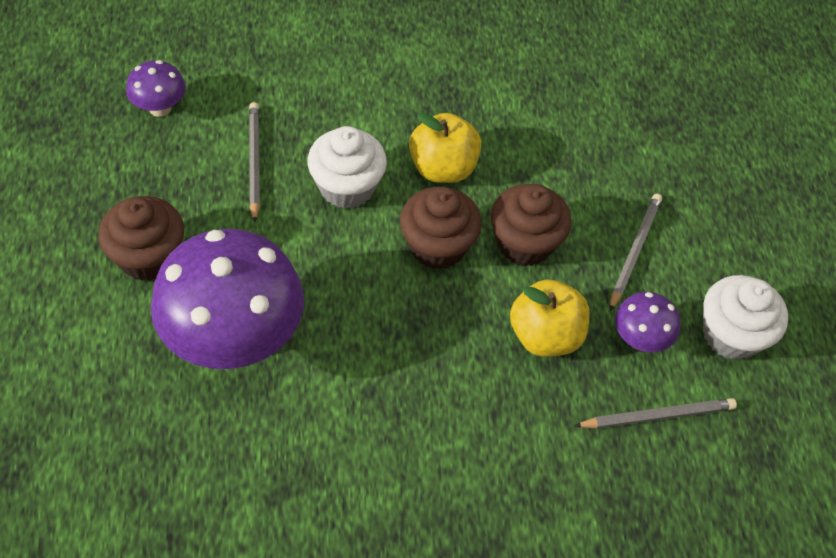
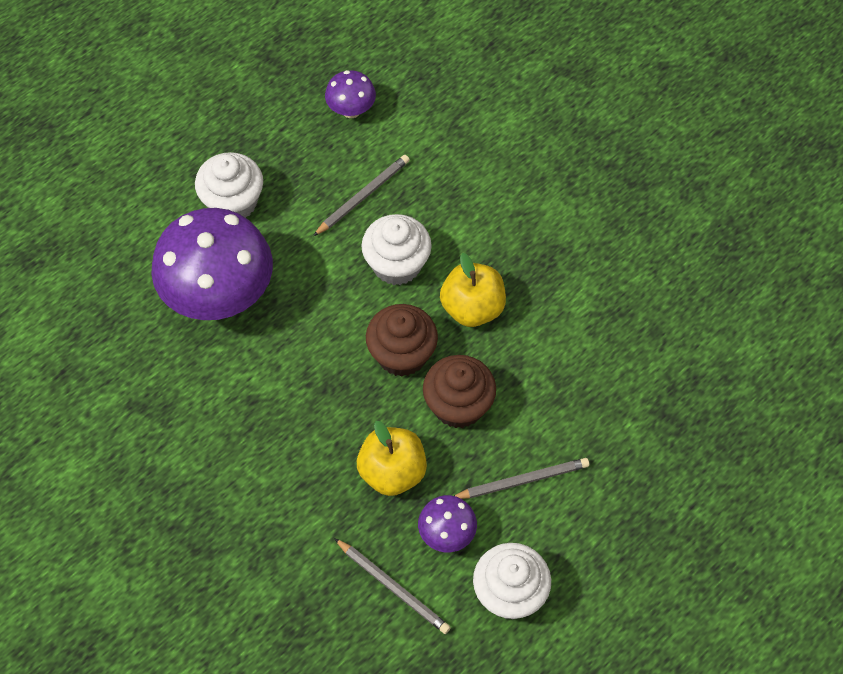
camera: 55 degrees right, 5 degrees up
(148, 257) = (233, 202): brown cupcake -> white cupcake

